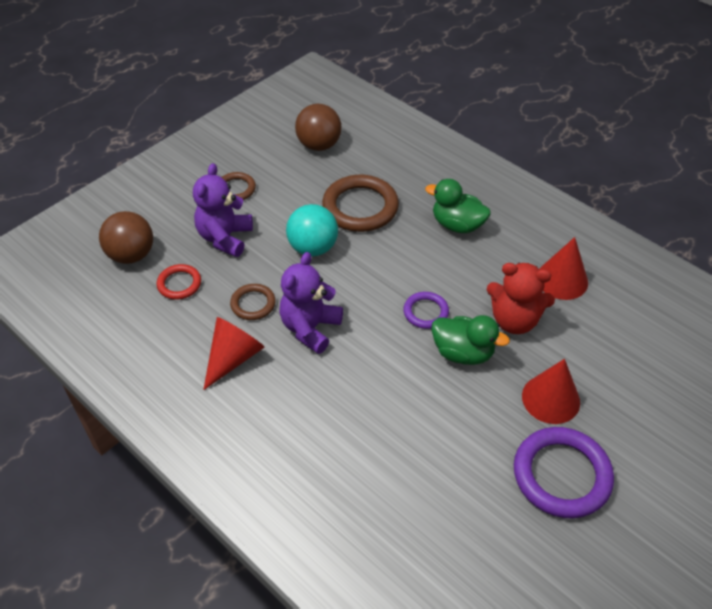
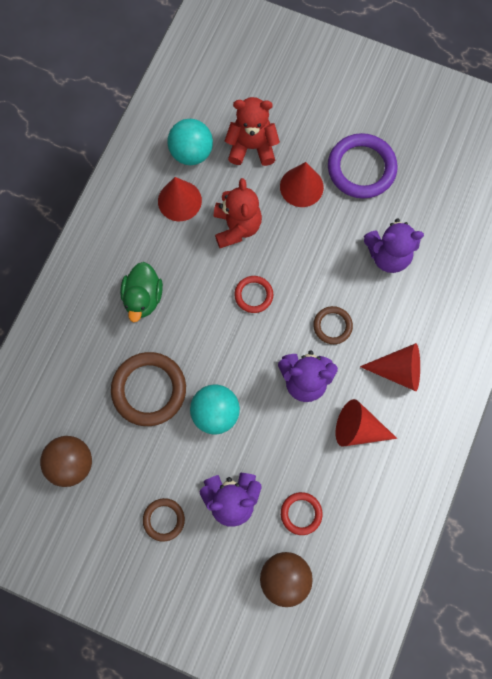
camera: 110 degrees left, 25 degrees up
(253, 304) = (298, 438): brown ring -> brown ring (332, 326)
(277, 419) = (398, 370): none -> red cone
(425, 312) = (253, 295): purple ring -> red ring
(427, 462) = (388, 255): none -> purple teddy bear
(463, 353) = (283, 256): green duck -> none
(619, 364) = (252, 147): none -> red teddy bear
(622, 305) = (191, 153): none -> turquoise ball

